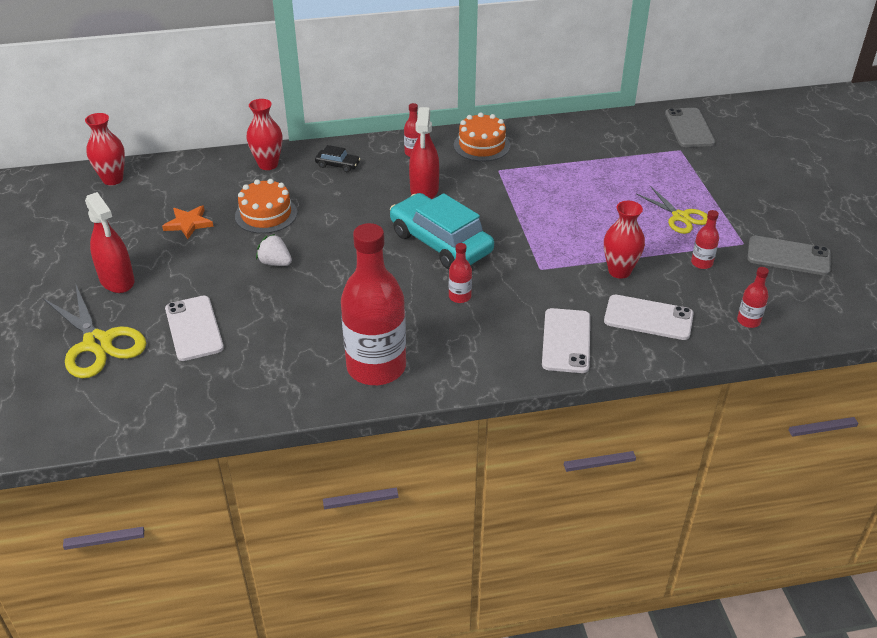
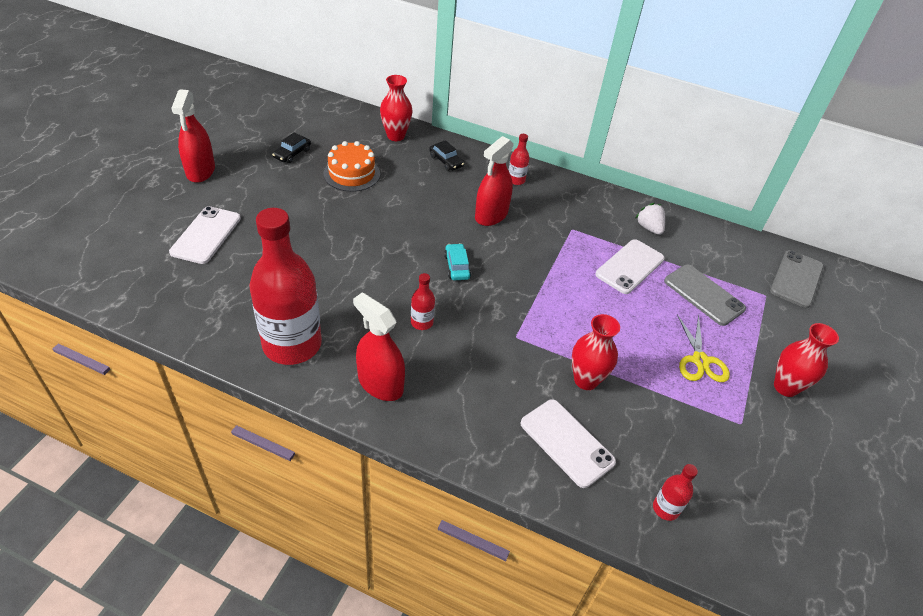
camera: 30 degrees right, 5 degrees up
(97, 343) = (136, 210): yellow scissors -> none
(112, 179) = (281, 96): red vase -> red vase (785, 387)
(188, 223) = (292, 153): orange star -> black car
(275, 263) = (316, 215): white strawberry -> white strawberry (649, 228)
(441, 242) = (457, 266): turquoise car -> turquoise car, size x0.43
(477, 355) = (380, 384): none -> red spray bottle
(481, 145) = (579, 201): orange cake -> none
(566, 341) = (468, 418): white phone -> white phone (630, 267)
(701, 263) = (676, 419): red bottle -> none
(788, 256) = (778, 465): grey phone -> grey phone (704, 295)

